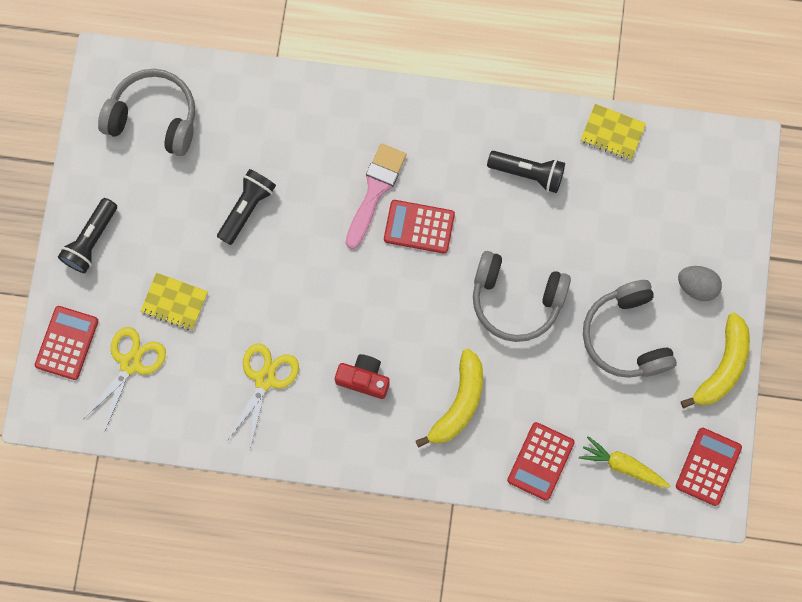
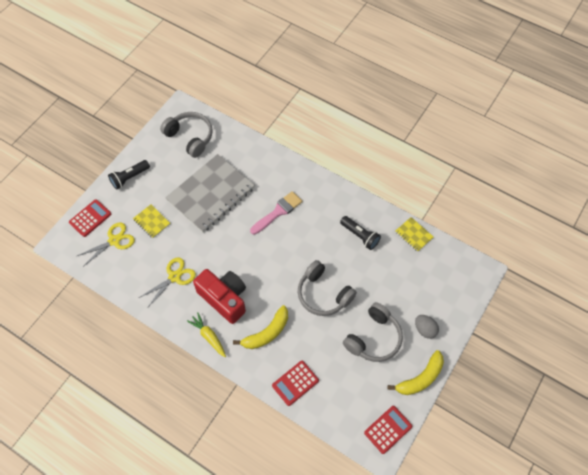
camera: 25 degrees right, 15 degrees down
(247, 208) = (211, 194): black flashlight -> grey notebook
(364, 378) = (224, 298): red camera -> red camera, size x1.78
(419, 227) = (291, 238): red calculator -> none
(623, 465) = (339, 406): yellow carrot -> yellow carrot (209, 336)
(626, 336) = (374, 338): grey headphones -> grey headphones turned 150 degrees counterclockwise

